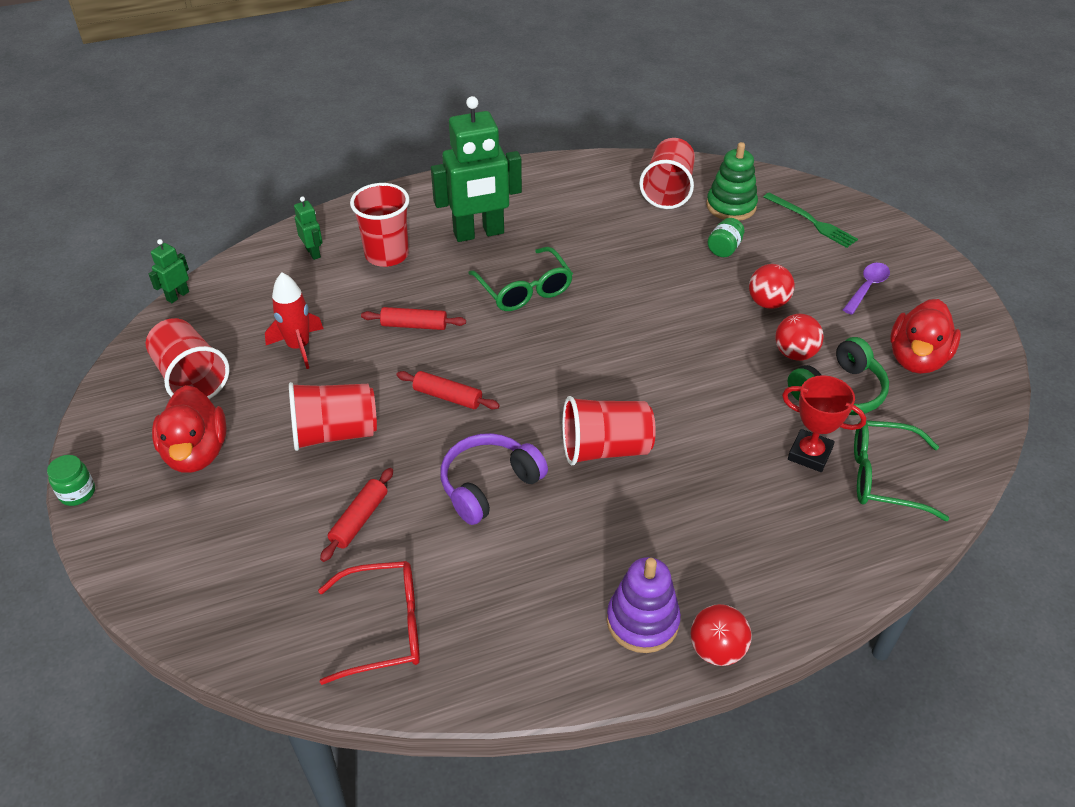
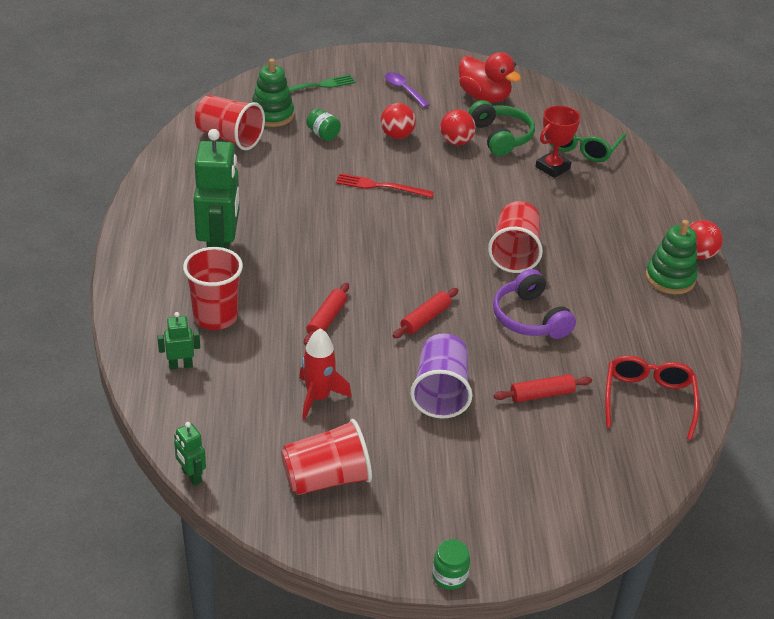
camera: 75 degrees left, 5 degrees down
(196, 452) = (429, 485): red duck -> none
(335, 433) = (440, 392): red cup -> purple cup
(359, 520) = (541, 394): red rolling pin -> red rolling pin turned 60 degrees counterclockwise
(524, 290) = (315, 247): green glasses -> none
(642, 621) = (670, 278): purple stacking toy -> green stacking toy
(660, 312) = (380, 186): none -> red fork

